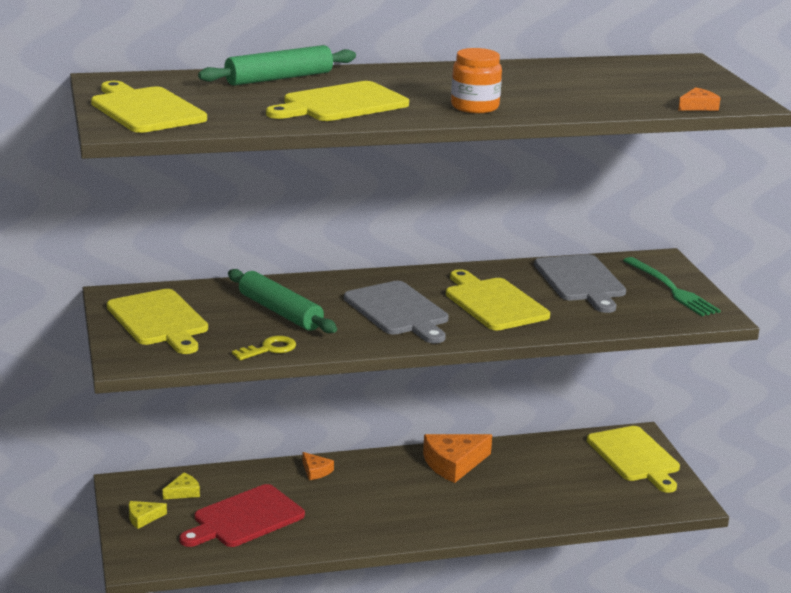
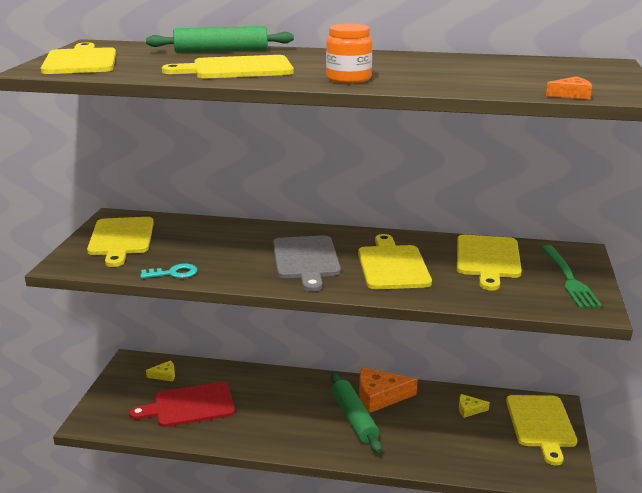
camera: 25 degrees right, 0 degrees up
(143, 518) = (121, 389): yellow cheese -> yellow cheese (469, 409)
(269, 349) = (174, 273): yellow key -> turquoise key
(280, 312) = (214, 246): green rolling pin -> green rolling pin (354, 418)
(315, 471) = (270, 379): orange cheese -> none
(581, 281) = (487, 259): grey cutting board -> yellow cutting board

